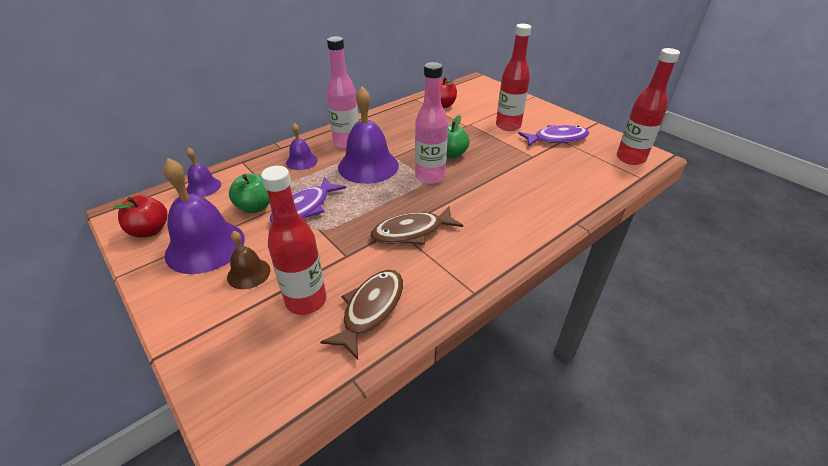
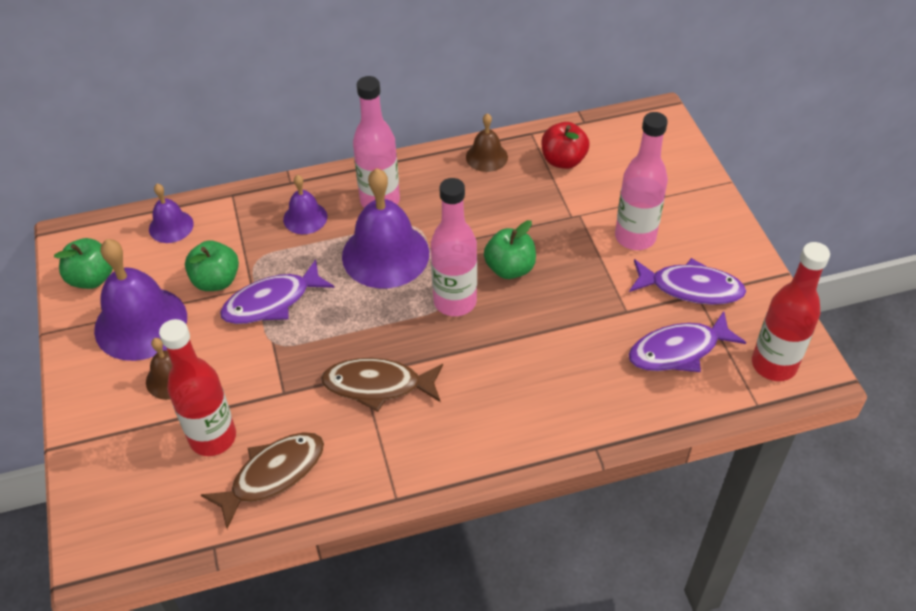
camera: 25 degrees right, 10 degrees up
(150, 230) = (92, 278): red apple -> green apple
(397, 112) = (486, 157): none -> brown bell
(508, 126) = (635, 237): red bottle -> pink bottle
(577, 165) = (678, 350): none -> purple fish

